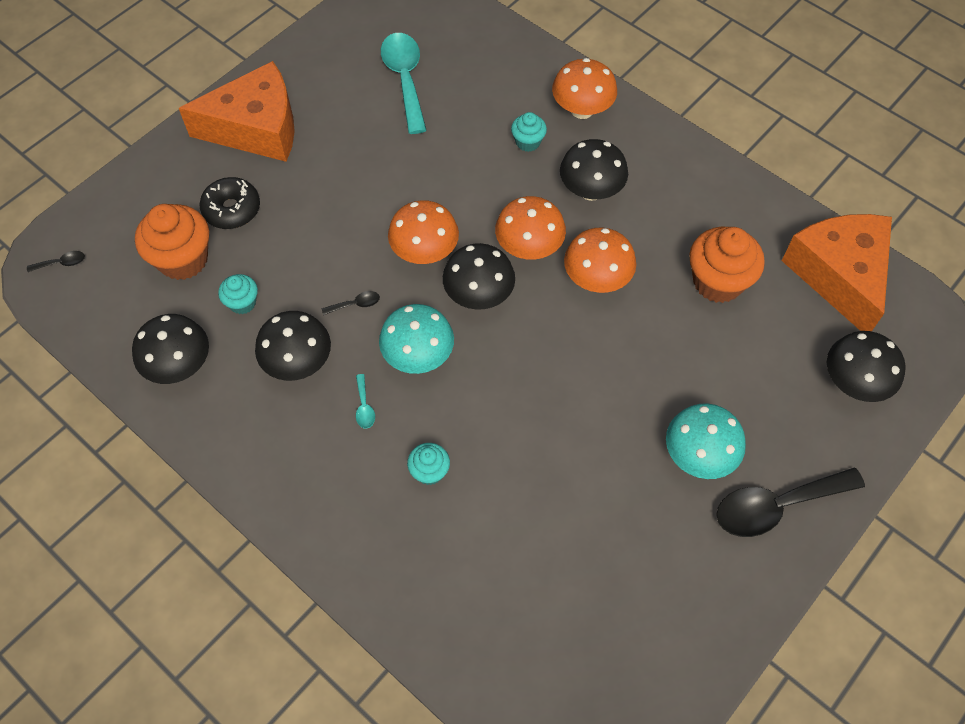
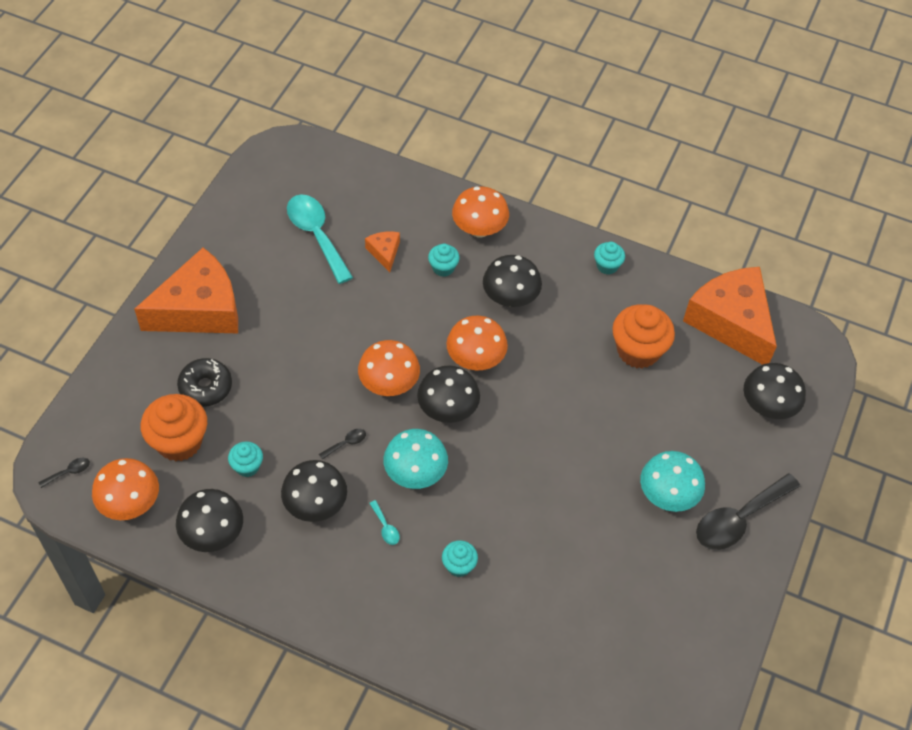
camera: 20 degrees left, 5 degrees down
(470, 112) = (384, 252): none -> orange cheese
(596, 279) = (540, 372): orange mushroom -> orange mushroom (130, 503)
(713, 180) = (607, 266): none -> turquoise cupcake

